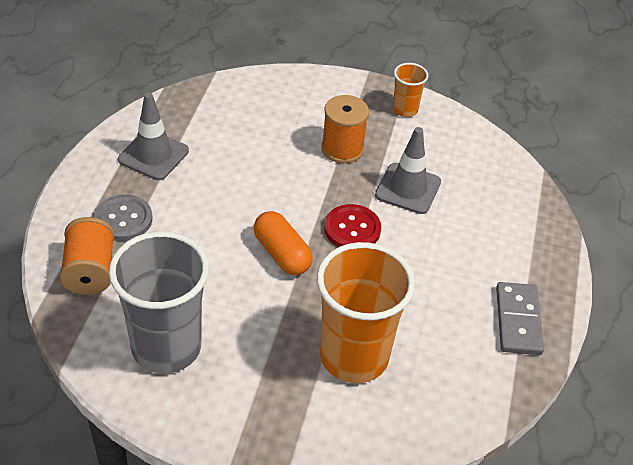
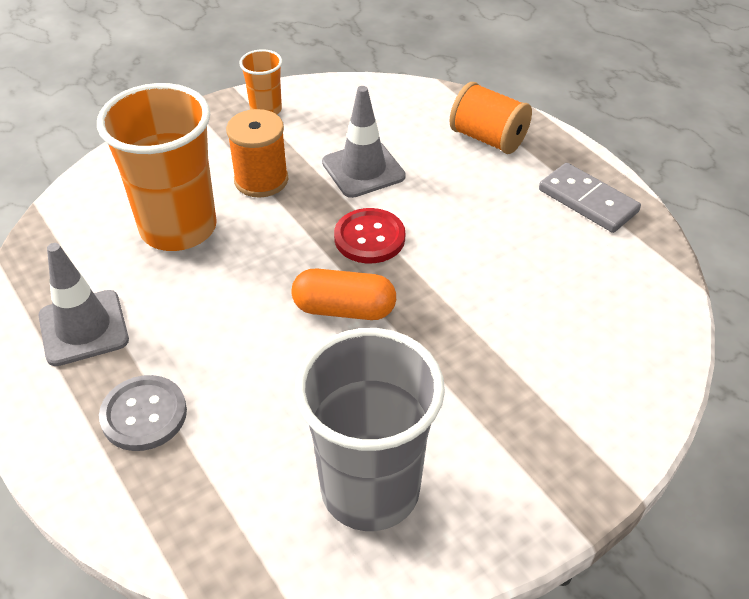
camera: 45 degrees left, 0 degrees up
(90, 271) = (185, 496): orange spool -> orange spool (488, 138)
(354, 357) = (527, 338): orange cup -> orange cup (178, 228)

